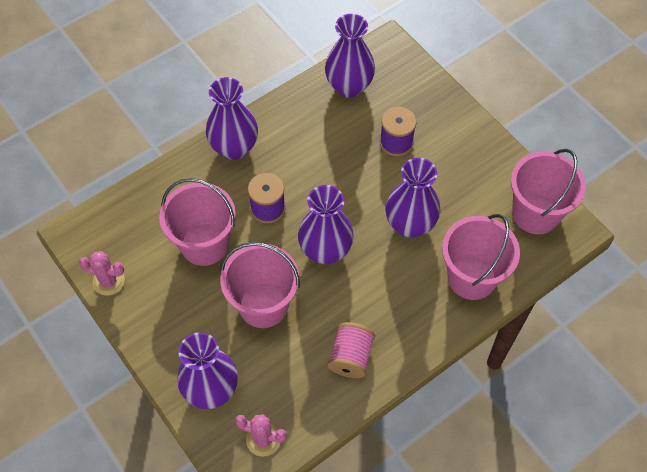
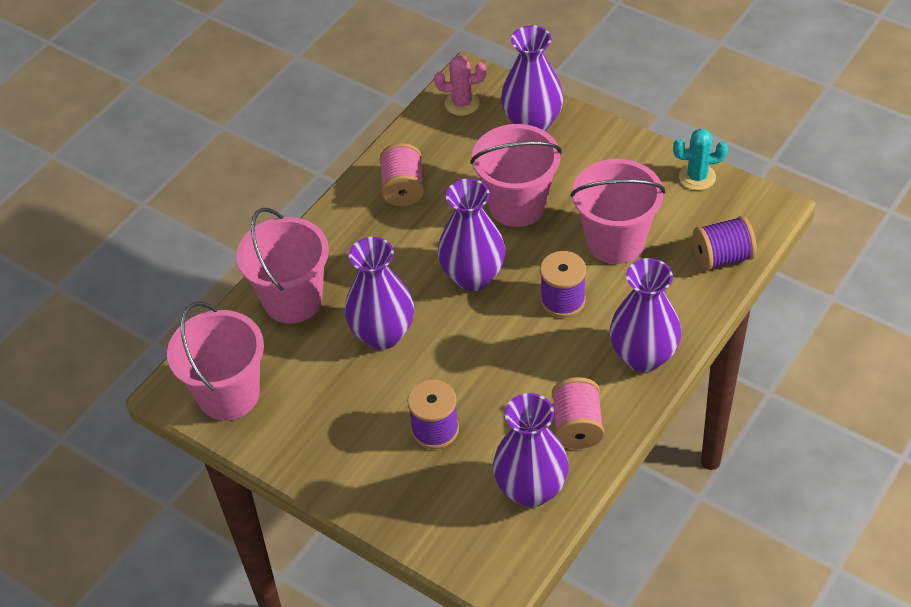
camera: 165 degrees right, 10 degrees down
(108, 281) = (697, 177): pink cactus -> turquoise cactus
(135, 204) = (722, 257): none -> purple spool
(302, 115) = (577, 426): none -> pink spool

